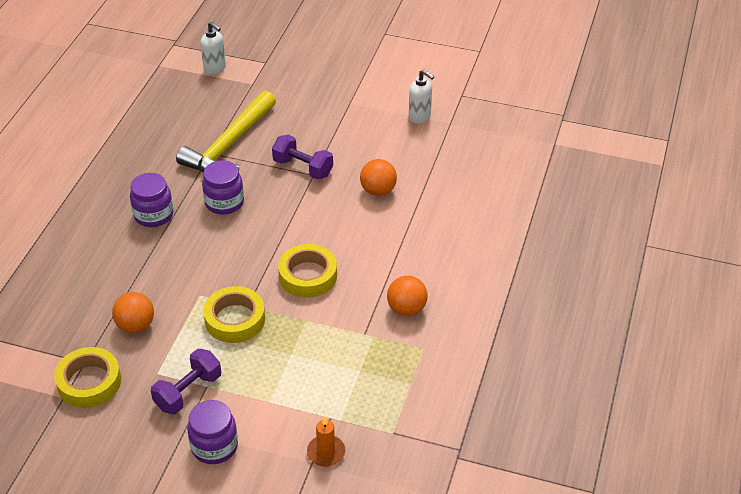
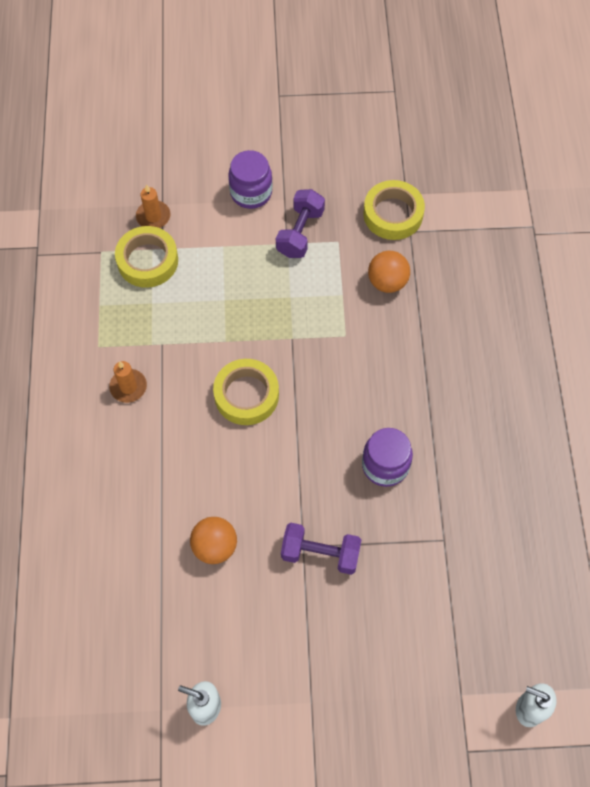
camera: 160 degrees right, 20 degrees up
(153, 215) = (452, 420): purple jar -> none
(229, 145) = (428, 562): yellow hammer -> none
(235, 319) = (296, 319): yellow tape -> yellow tape (147, 261)
(406, 309) = (128, 387): orange ball -> orange candle

